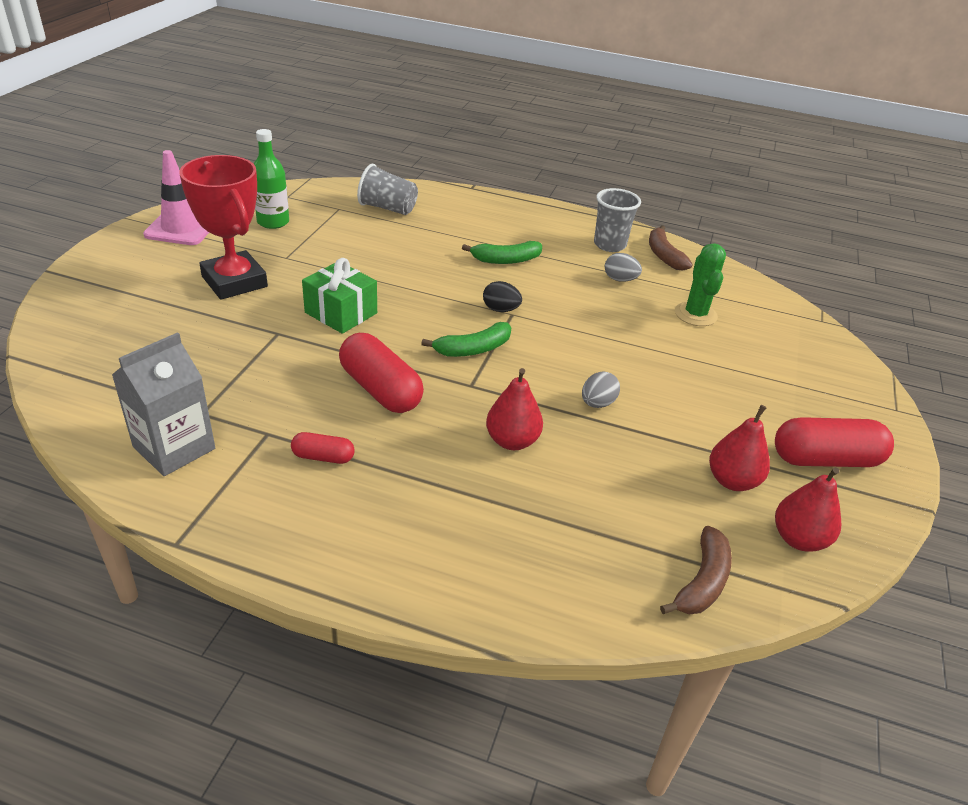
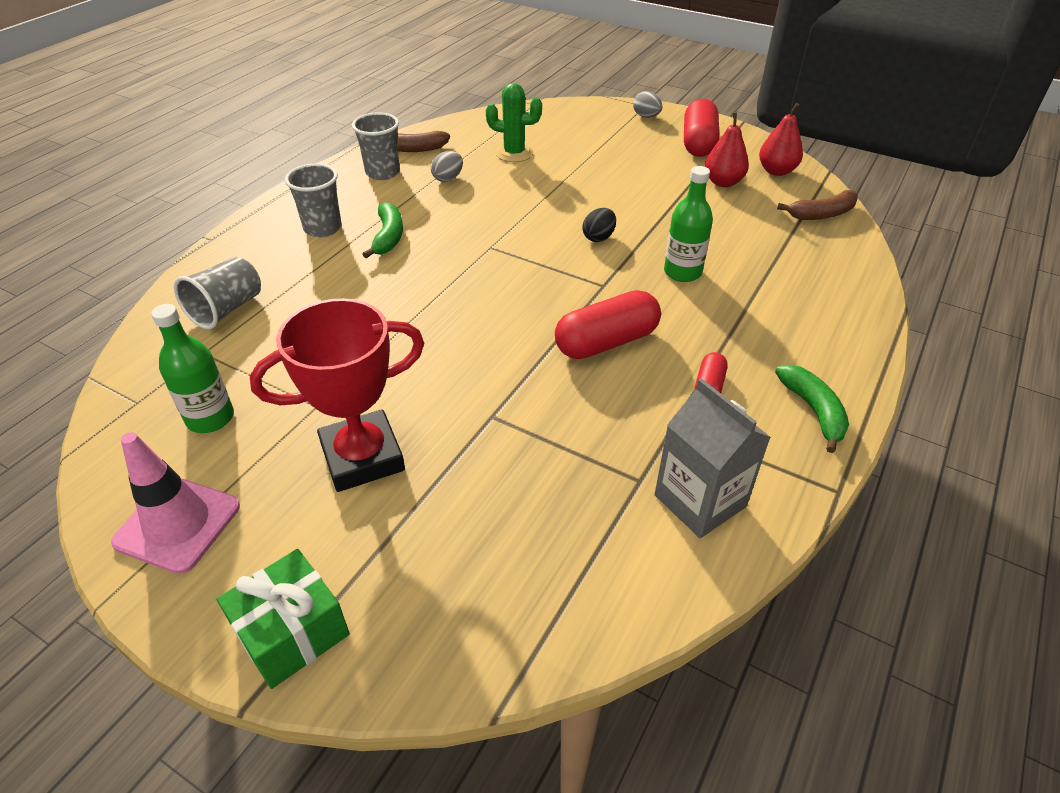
camera: 75 degrees left, 5 degrees up
(341, 313) = (462, 362): green gift -> green gift (292, 632)
(473, 349) = (547, 277): green banana -> green banana (813, 411)
(500, 309) = (482, 252): black egg -> black egg (598, 237)
(506, 229) = (322, 228): none -> grey cup
(512, 441) = (682, 272): red pear -> green bottle
(597, 403) = (633, 222): grey egg -> grey egg (646, 116)
(702, 582) = (822, 214): brown banana -> brown banana turned 120 degrees clockwise

